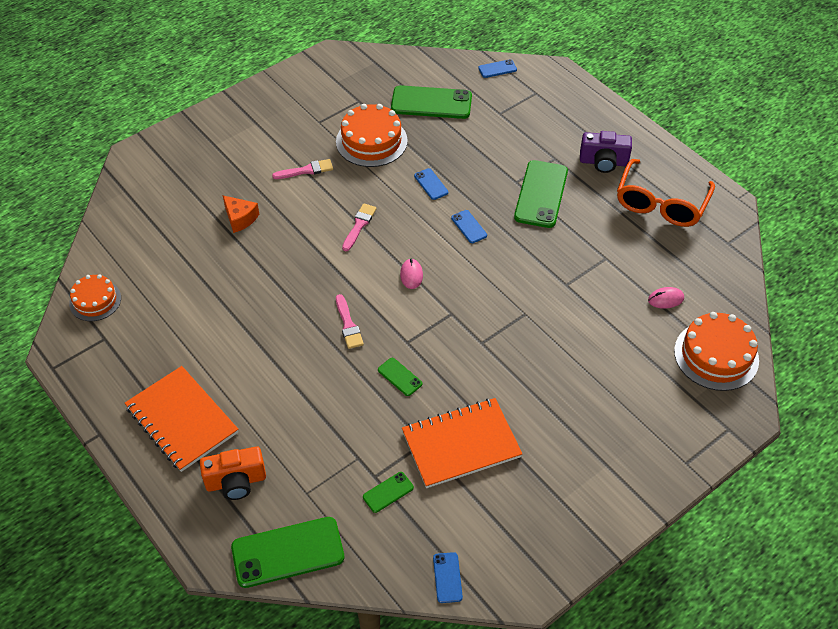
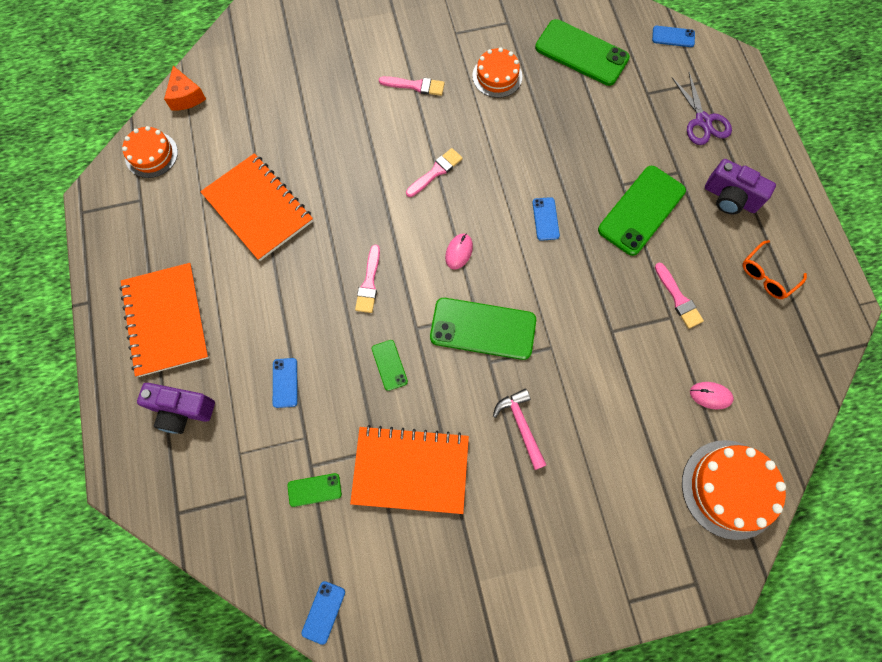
camera: 25 degrees right, 20 degrees up
(218, 306) = (258, 208): none -> orange notebook
(236, 482) = (182, 410): orange camera -> purple camera
(240, 218) = (325, 116): orange cheese -> orange cheese (186, 96)
(288, 552) = (191, 510): green phone -> green phone (483, 329)
(371, 141) = (497, 76): orange cake -> orange cake, size x0.63
(431, 184) = (532, 152): blue phone -> blue phone (285, 382)
(532, 377) = (521, 425): none -> pink hammer
(553, 118) = (703, 121): none -> purple scissors
(604, 243) = (678, 298): none -> pink brush
(661, 204) = (767, 275): orange glasses -> orange glasses, size x0.53

